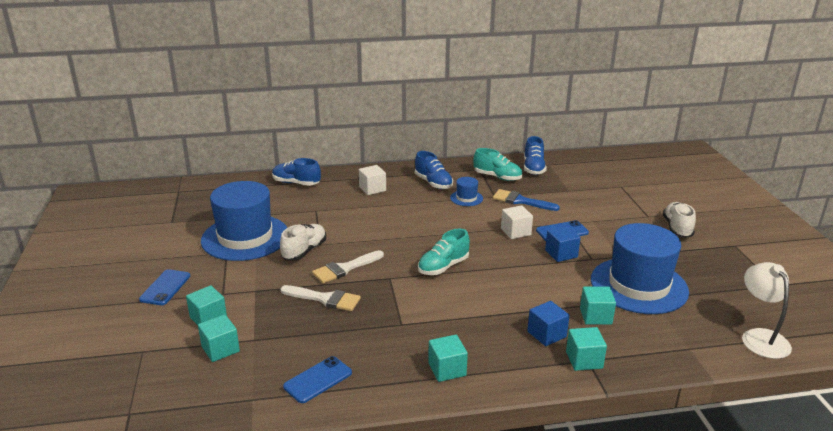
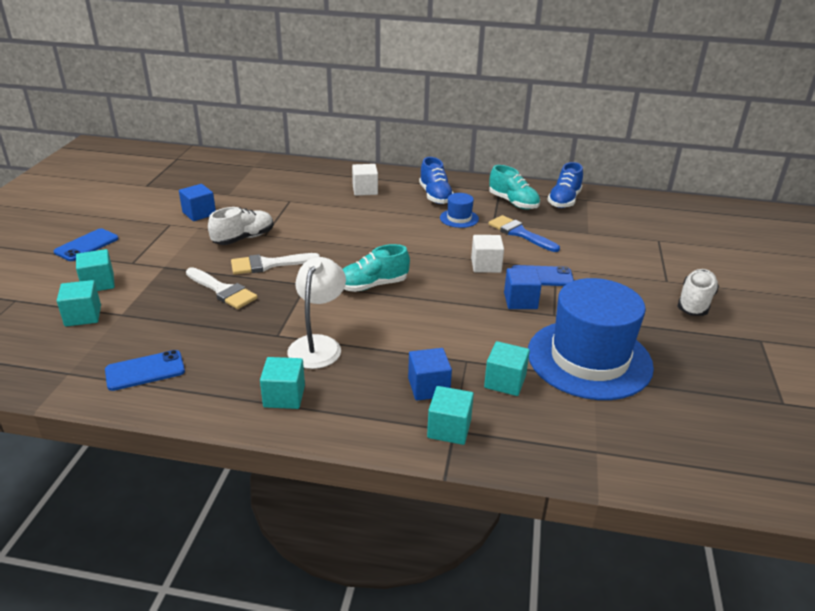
camera: 20 degrees right, 5 degrees up
(245, 237) = (199, 213): blue hat -> blue cube
(296, 183) = (293, 170): blue shoe -> none
(760, 337) = (708, 463): white lamp -> white lamp (318, 345)

